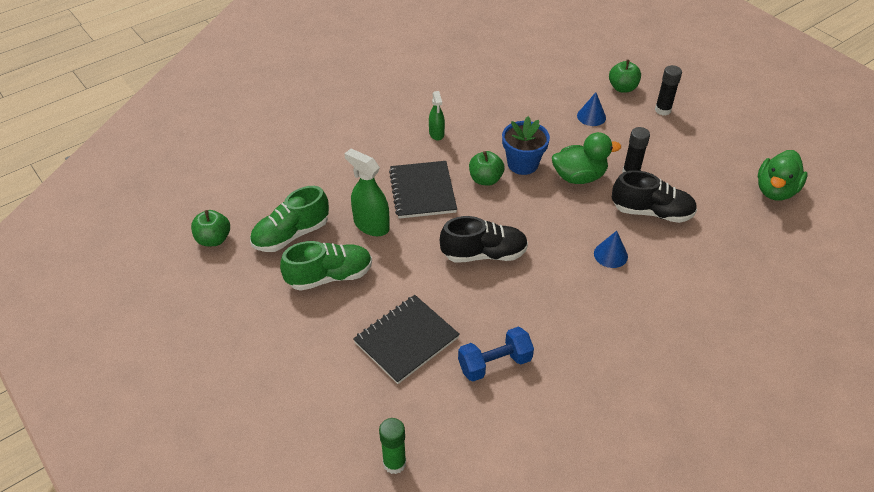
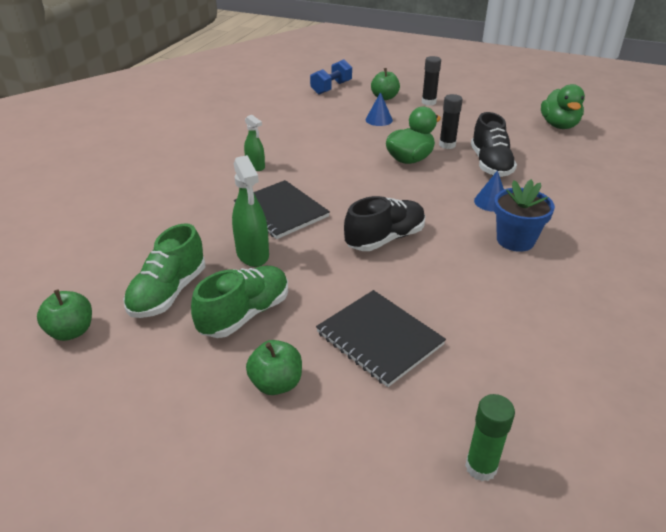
camera: 30 degrees left, 10 degrees down
(371, 225) = (252, 254): green spray bottle -> green spray bottle turned 120 degrees counterclockwise
(406, 340) = (379, 339): black notebook -> black notebook turned 60 degrees counterclockwise
(485, 179) = (332, 185): green apple -> green apple (276, 383)
(494, 363) = (483, 322): blue dumbbell -> blue dumbbell (331, 88)
(522, 164) = (354, 165): blue flower pot -> blue flower pot (515, 240)
(651, 212) = (490, 164): black shoe -> black shoe turned 105 degrees clockwise

